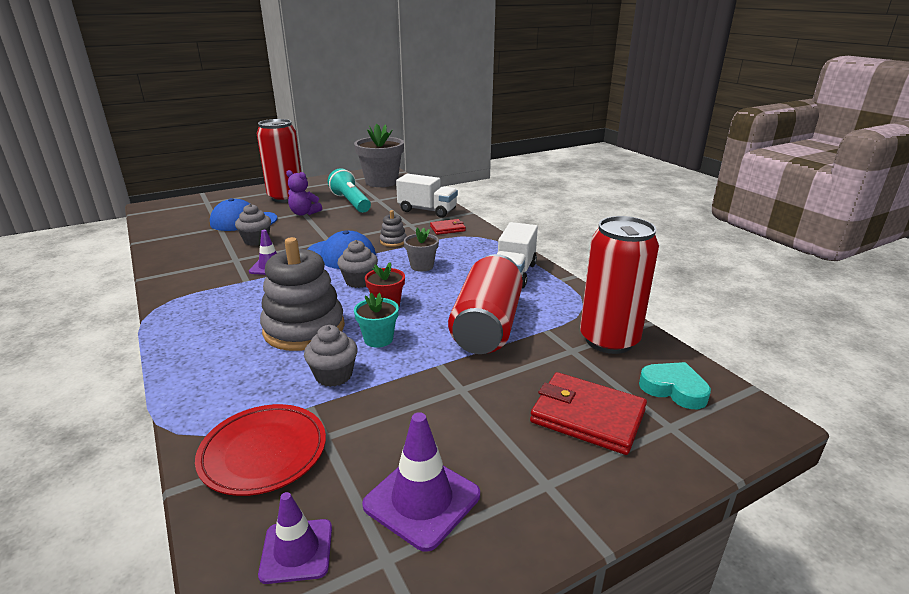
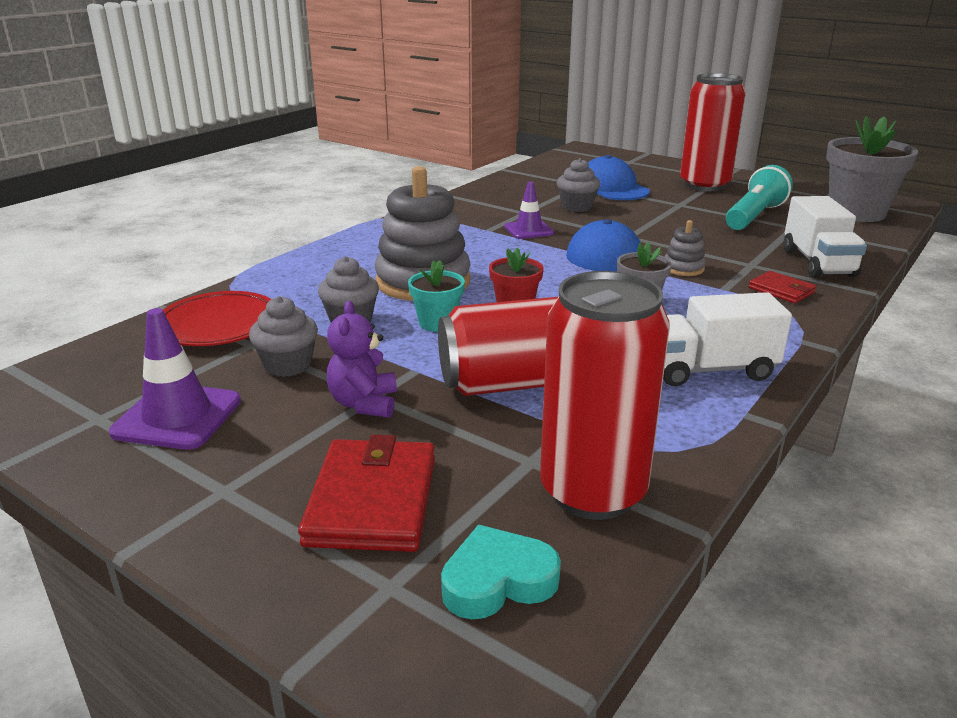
camera: 65 degrees right, 0 degrees up
(296, 551) = (103, 375): purple traffic cone -> none
(304, 213) = (679, 205): purple teddy bear -> purple teddy bear (364, 404)
(359, 281) = (552, 279): grey cupcake -> grey cupcake (288, 365)
(674, 389) = (497, 581): turquoise heart -> turquoise heart turned 120 degrees counterclockwise

